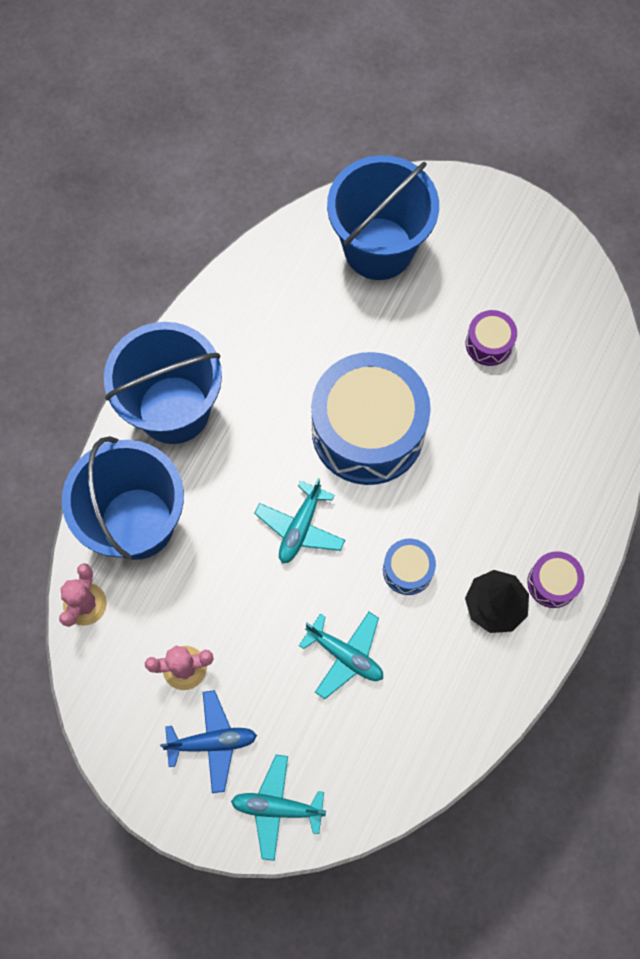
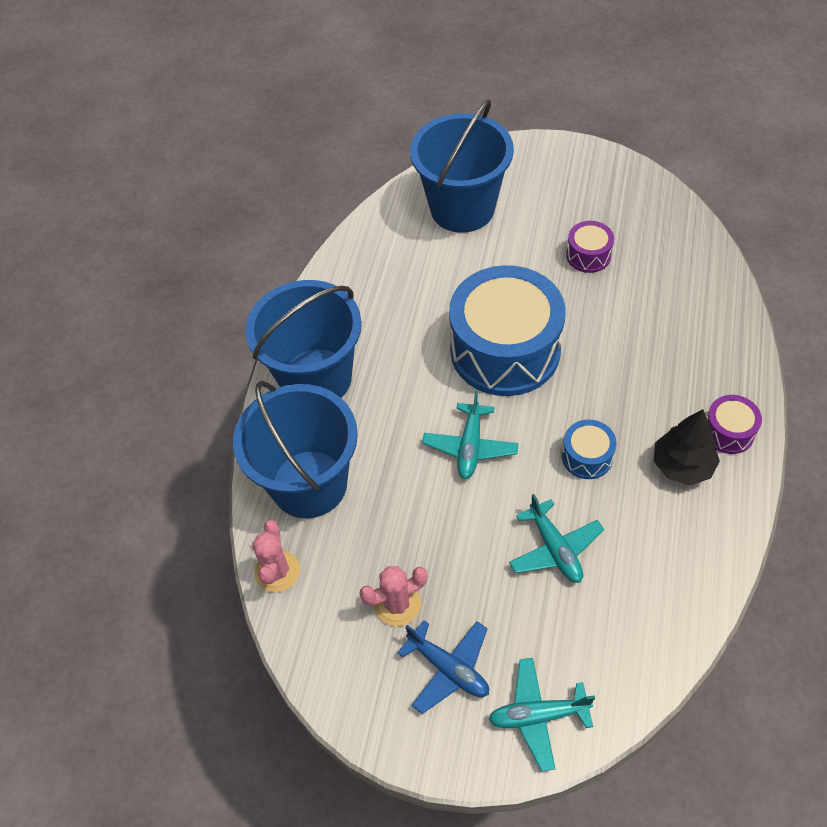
camera: 10 degrees left, 15 degrees down
(212, 742) = (448, 669): blue plane -> blue plane turned 60 degrees clockwise
(345, 655) = (555, 549): turquoise plane -> turquoise plane turned 45 degrees clockwise

